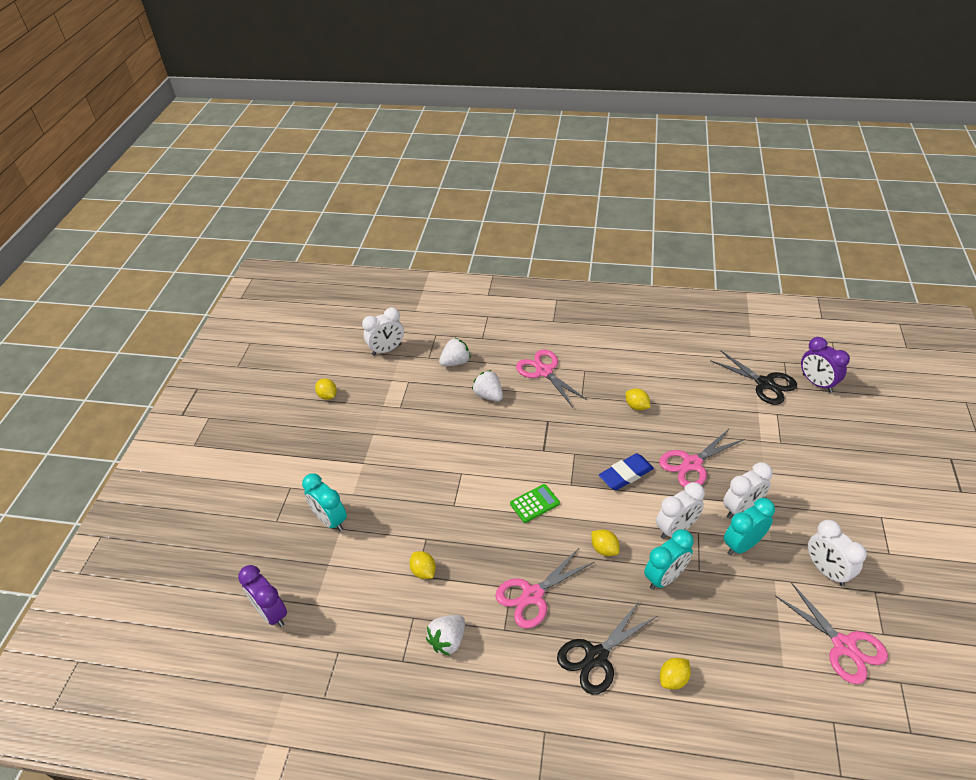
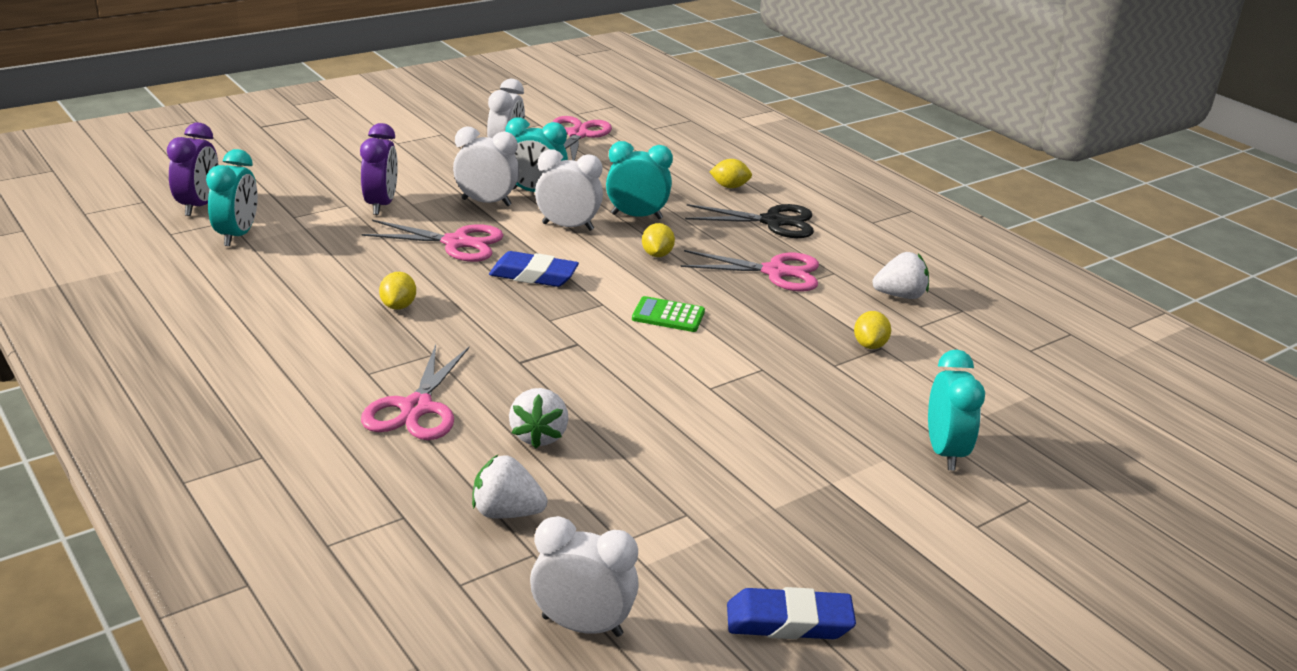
camera: 140 degrees left, 15 degrees down
(271, 613) = (1095, 418): purple clock -> purple clock (381, 205)
(327, 396) = (789, 621): yellow lemon -> blue eraser
(765, 383) = (237, 235): black scissors -> turquoise clock

